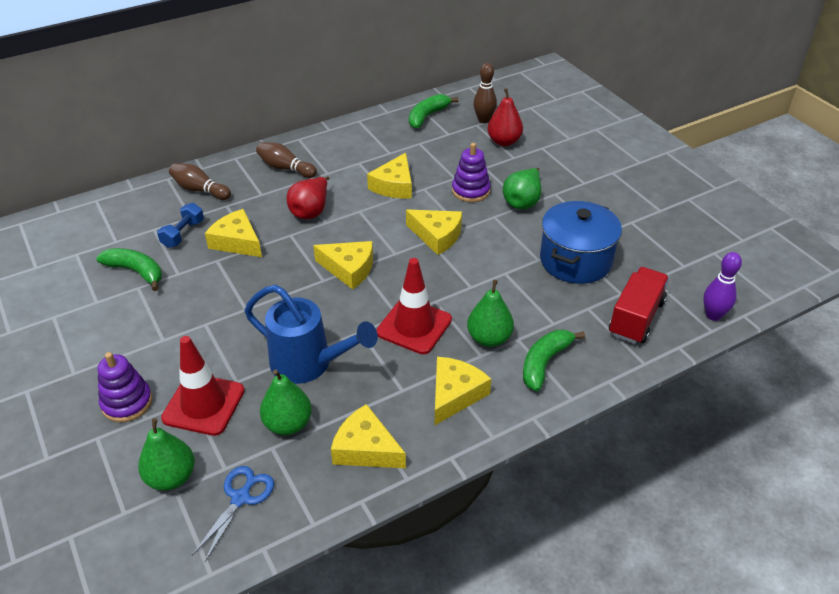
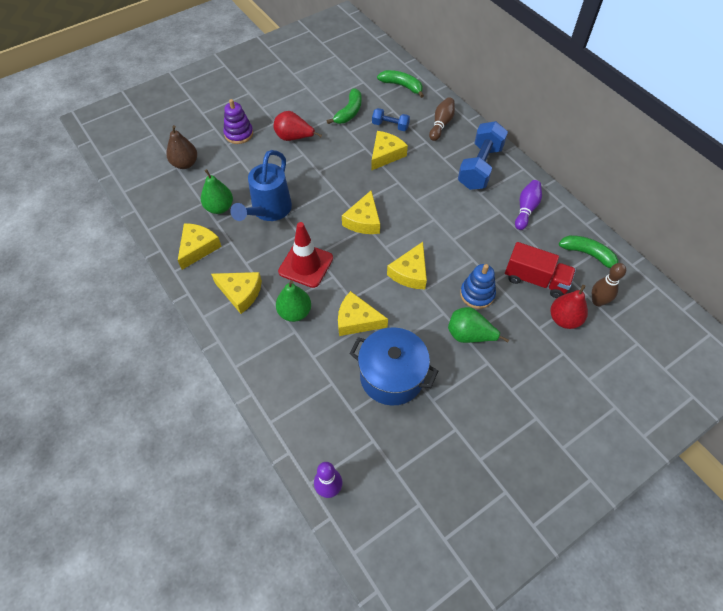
camera: 85 degrees right, 15 degrees up
(171, 477) = (185, 164): green pear -> brown pear
(203, 404) = (236, 166): red traffic cone -> none
(241, 498) = (168, 195): blue scissors -> none
(285, 168) = (480, 167): brown bowling pin -> blue dumbbell
(311, 211) = (428, 190): red pear -> red pear (294, 138)
(359, 145) = (526, 209): none -> purple bowling pin
(394, 186) = (472, 238): yellow cheese -> yellow cheese (357, 320)
(471, 191) = (477, 294): purple stacking toy -> blue stacking toy
(544, 363) = (270, 349): green banana -> green banana (402, 86)
(636, 318) = (322, 420): red truck -> red truck (535, 280)

